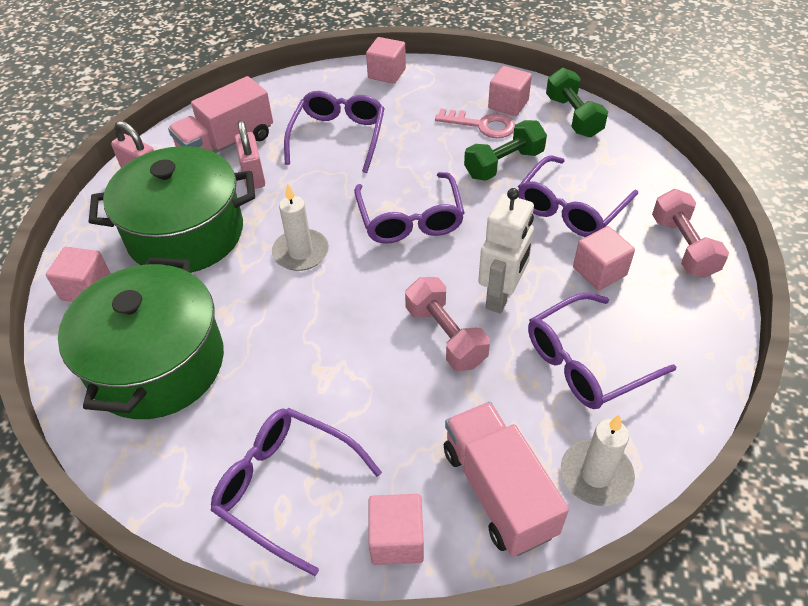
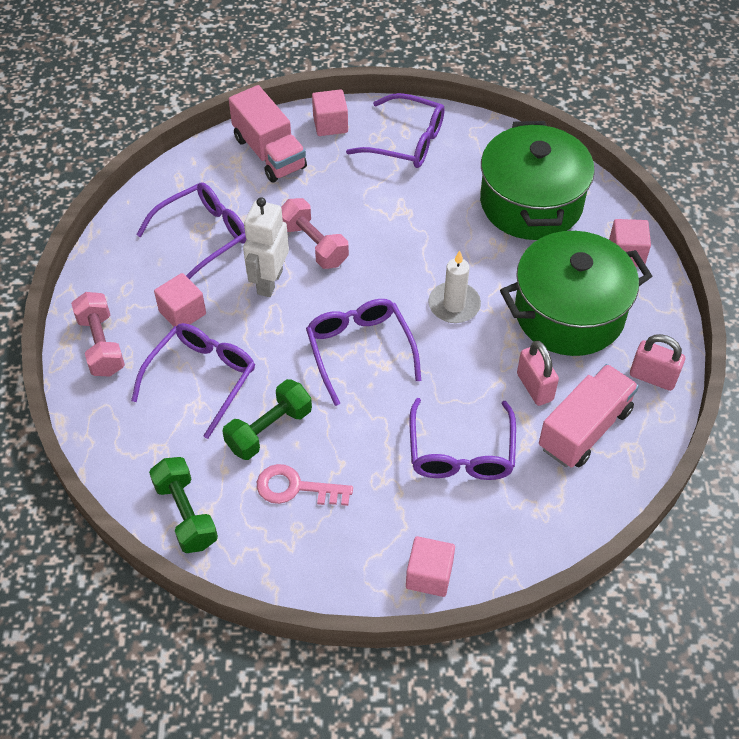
camera: 170 degrees right, 5 degrees up
(508, 104) = (265, 528): pink cube -> none
(596, 475) = (205, 167): white candle -> none

